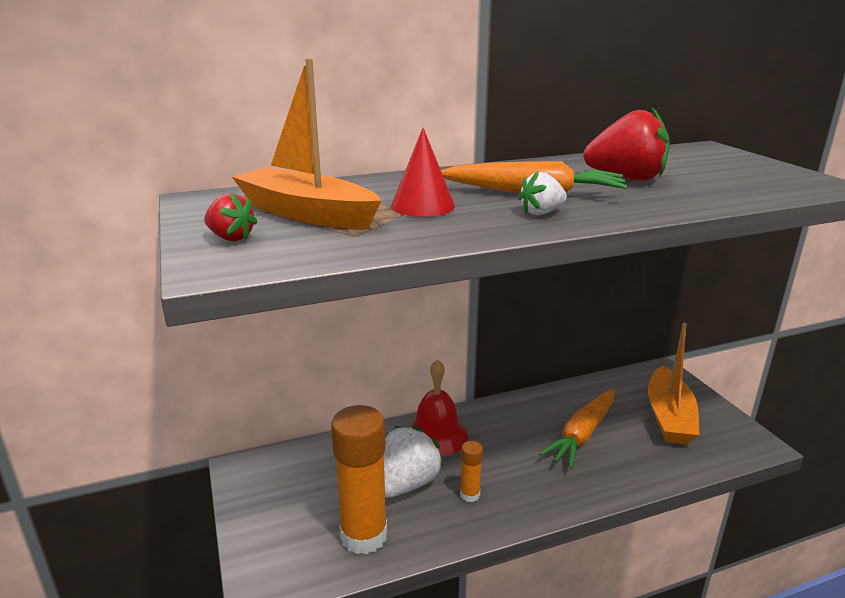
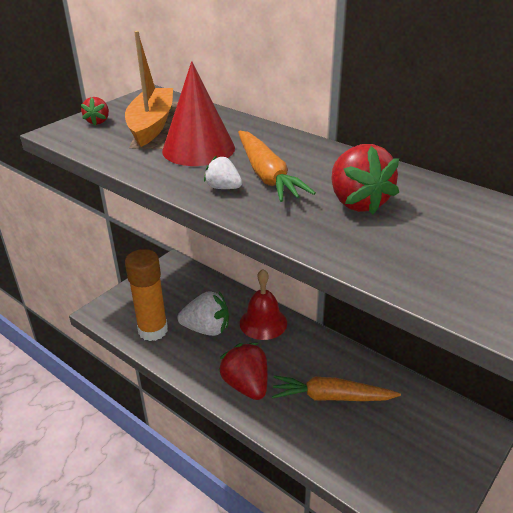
camera: 60 degrees right, 10 degrees up
(422, 206) = (198, 149): red cone -> red cone, size x1.58
(470, 495) = (217, 360): orange glue stick -> none
(528, 486) = (246, 385): none -> red strawberry
(669, 417) = (409, 448): orange boat -> none

